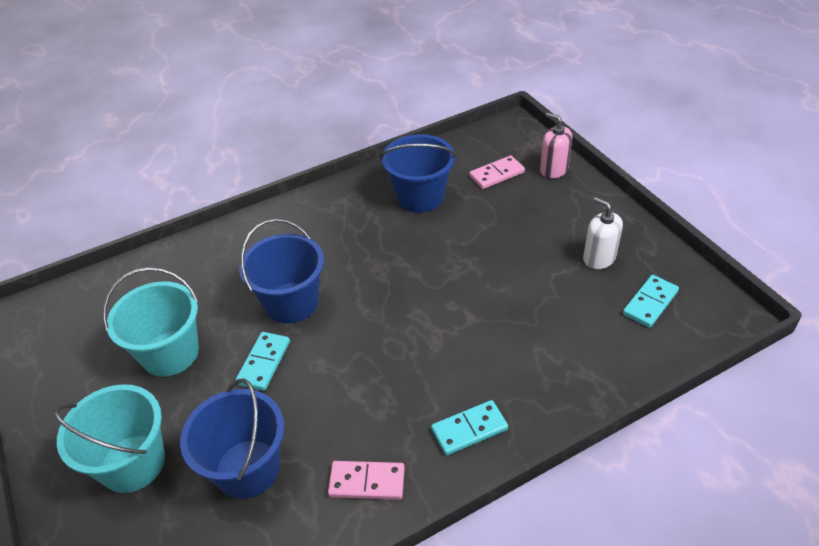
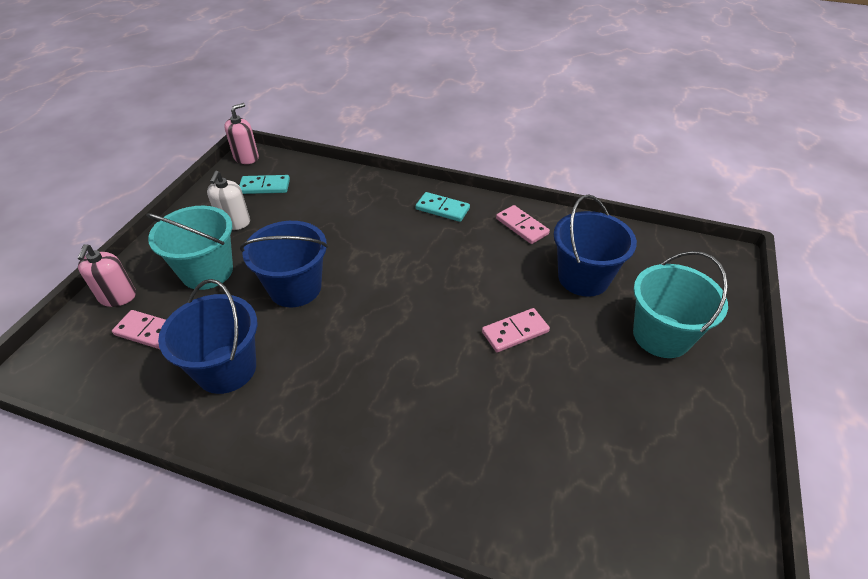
camera: 135 degrees left, 0 degrees up
(170, 353) = (582, 401): turquoise bucket -> turquoise bucket (207, 271)
(264, 362) = (515, 332): turquoise domino -> pink domino
(291, 303) = (447, 362): blue bucket -> blue bucket (295, 288)
(731, 312) = (246, 158): none -> pink soap dispenser

